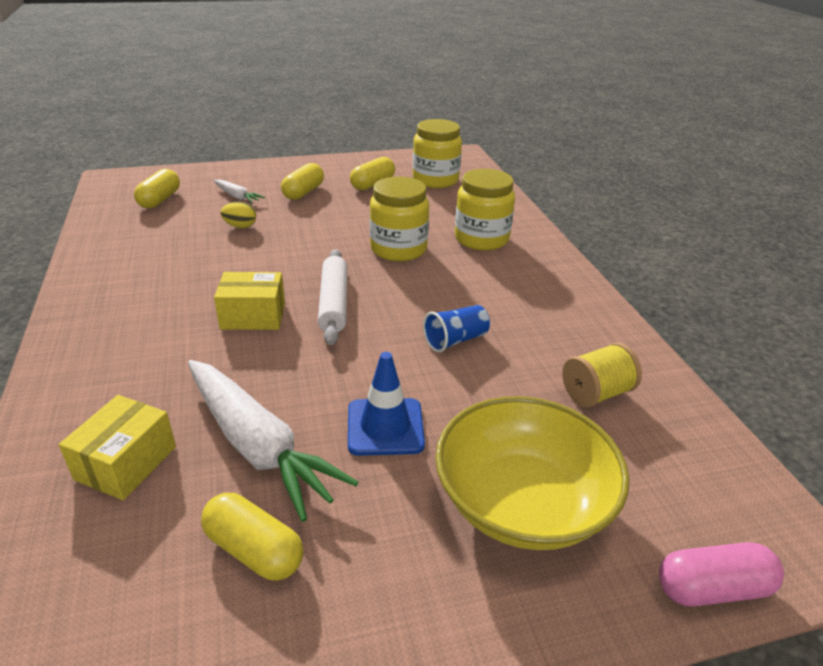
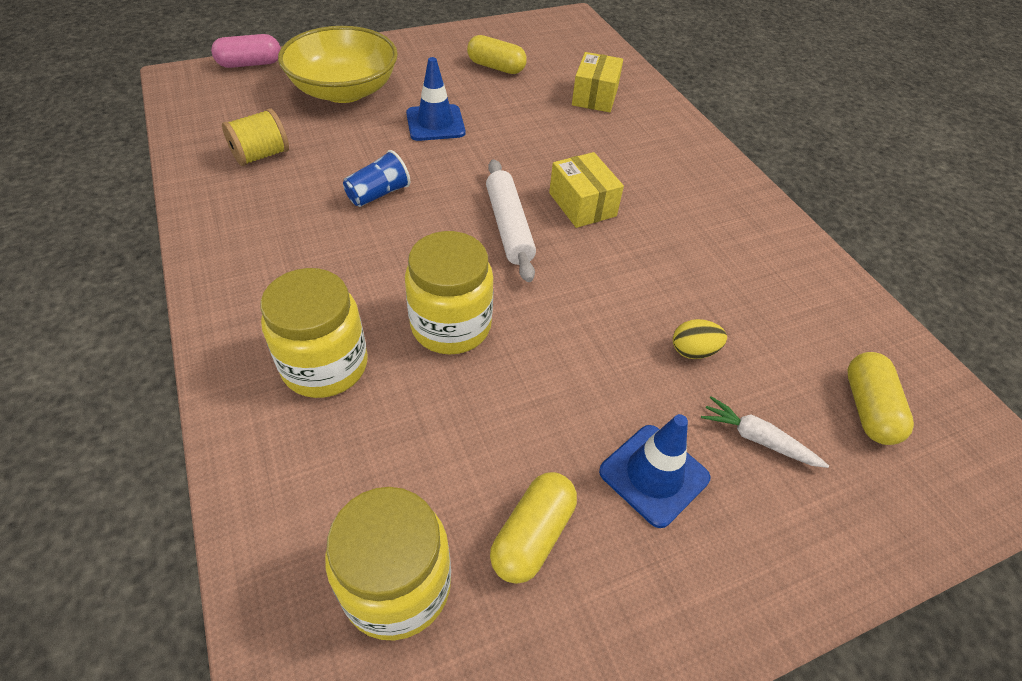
camera: 170 degrees right, 15 degrees up
(253, 316) = (582, 204): yellow box -> yellow box turned 75 degrees clockwise
(257, 446) = (519, 108): white carrot -> none
(303, 192) = (654, 475): yellow capsule -> blue traffic cone

